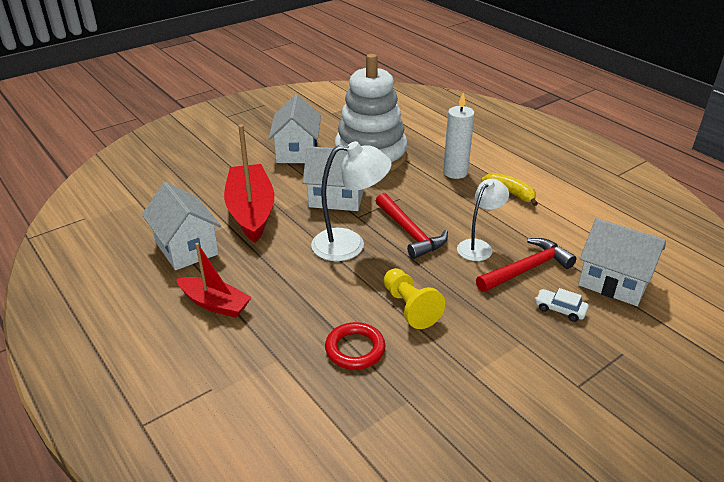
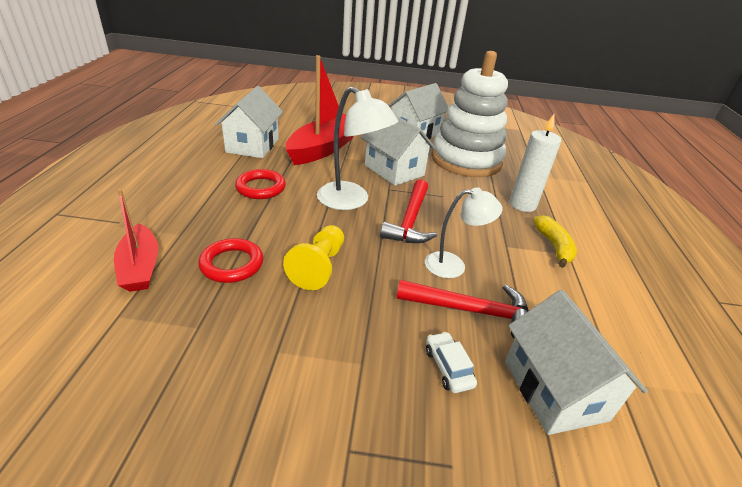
camera: 40 degrees right, 0 degrees up
(215, 304) = (210, 181): red boat -> red boat (140, 267)
(266, 280) = (261, 188): none -> red ring

